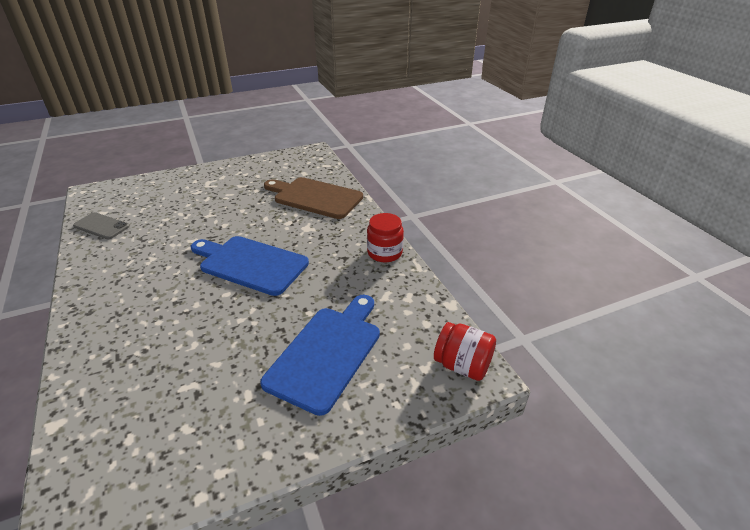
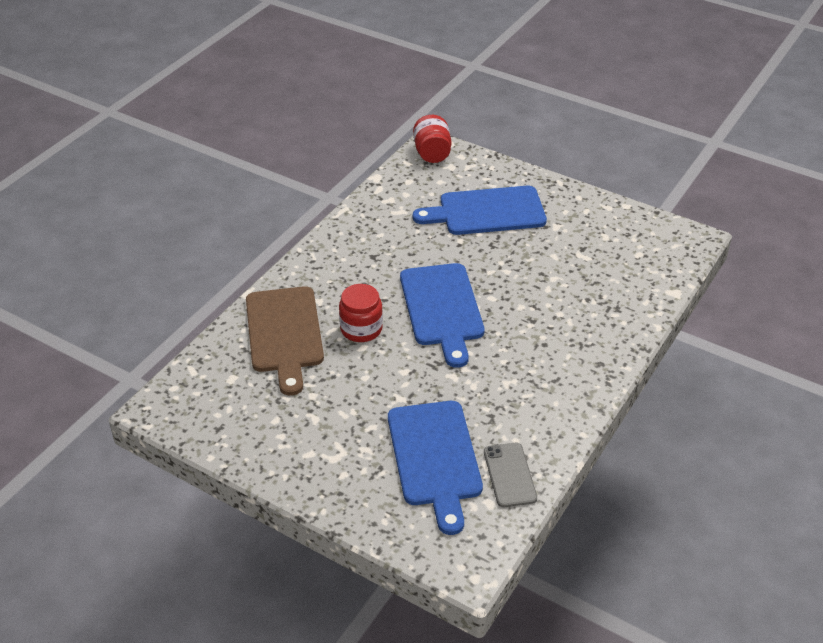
camera: 125 degrees left, 5 degrees up
(155, 208) = (435, 458): none -> blue cutting board
(384, 253) = (342, 236): red jar -> red jar (361, 329)

